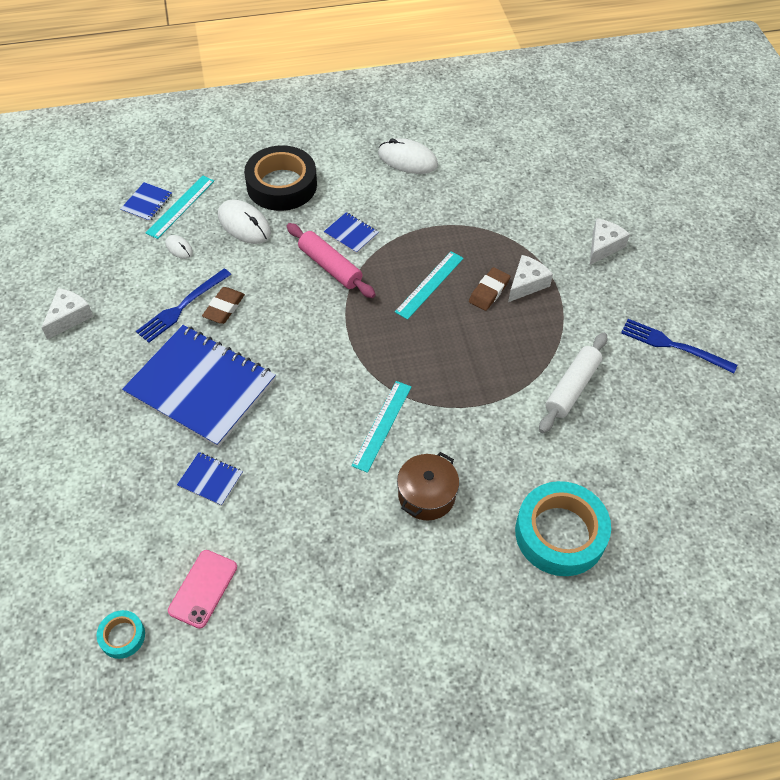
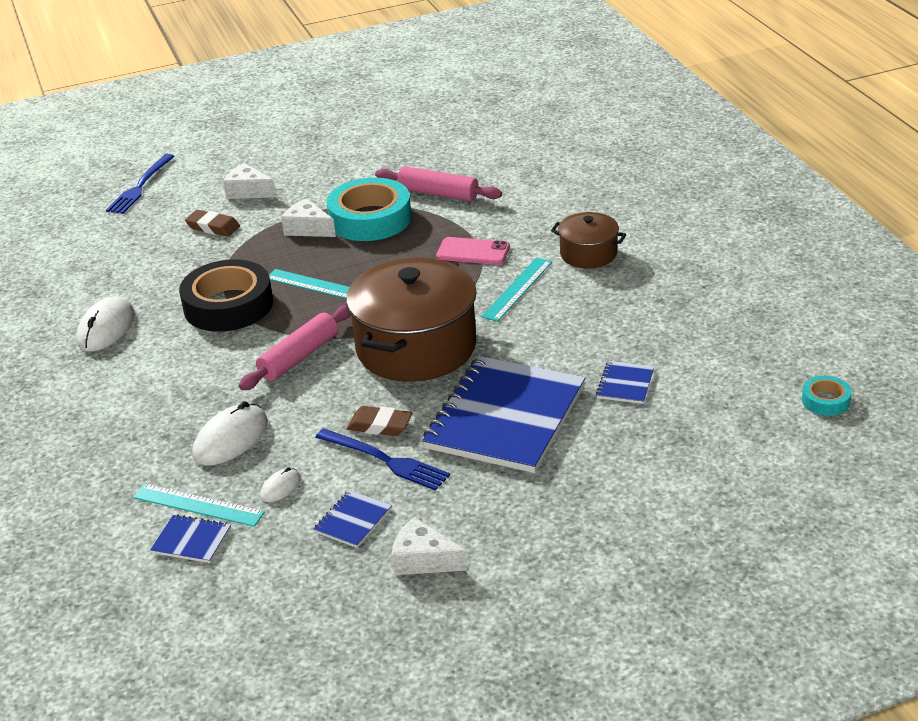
camera: 95 degrees left, 20 degrees down
(203, 589) = (749, 362): pink phone -> pink phone (473, 252)
(281, 185) = (153, 421): black tape -> black tape (228, 305)
(317, 341) = (416, 347): none -> brown pot
(351, 234) = (242, 350): blue notebook -> blue notebook (353, 520)
(382, 425) = (517, 289): turquoise ruler -> turquoise ruler turned 75 degrees counterclockwise
(489, 291) = (322, 249): brown eraser -> brown eraser (213, 227)
(560, 533) = (598, 186): turquoise tape -> turquoise tape (370, 219)
(572, 388) = (438, 193): white rolling pin -> pink rolling pin
(673, 345) = (374, 149): blue fork -> blue fork (140, 186)

